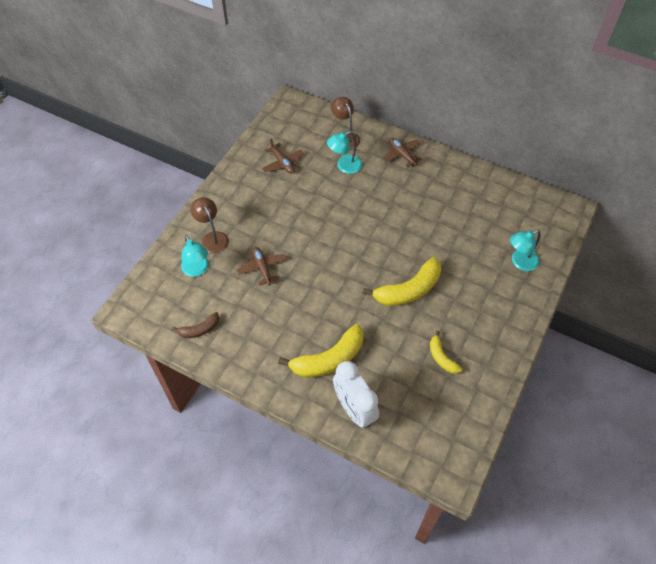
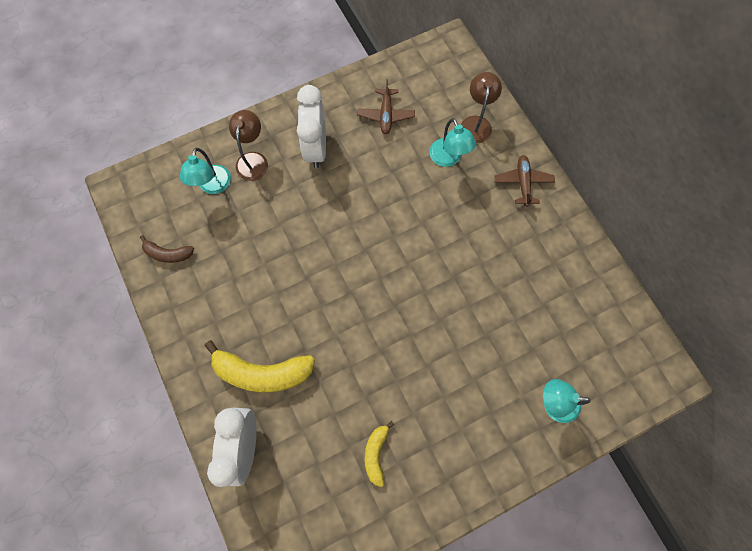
camera: 35 degrees right, 15 degrees up
(251, 207) = (316, 148): none -> white clock
(262, 268) = (275, 225): brown plane -> none
(344, 166) = (448, 159): turquoise lamp -> turquoise lamp turned 120 degrees counterclockwise
(408, 290) = (403, 351): yellow banana -> none

